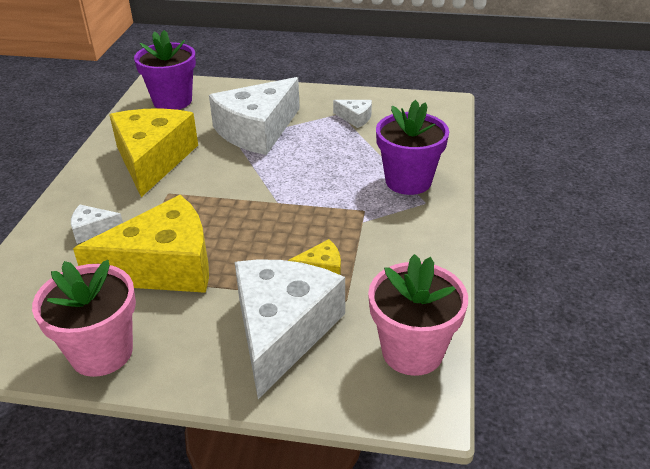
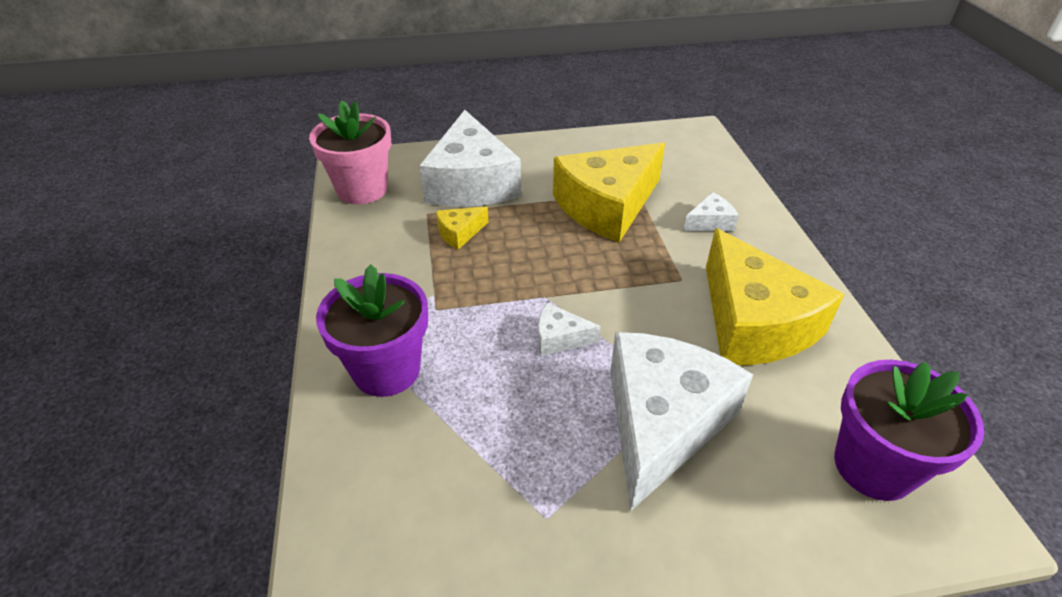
camera: 160 degrees right, 5 degrees up
(101, 352) = (595, 146): pink flower pot -> none
(355, 118) = (510, 509): white cheese -> white cheese (559, 338)

